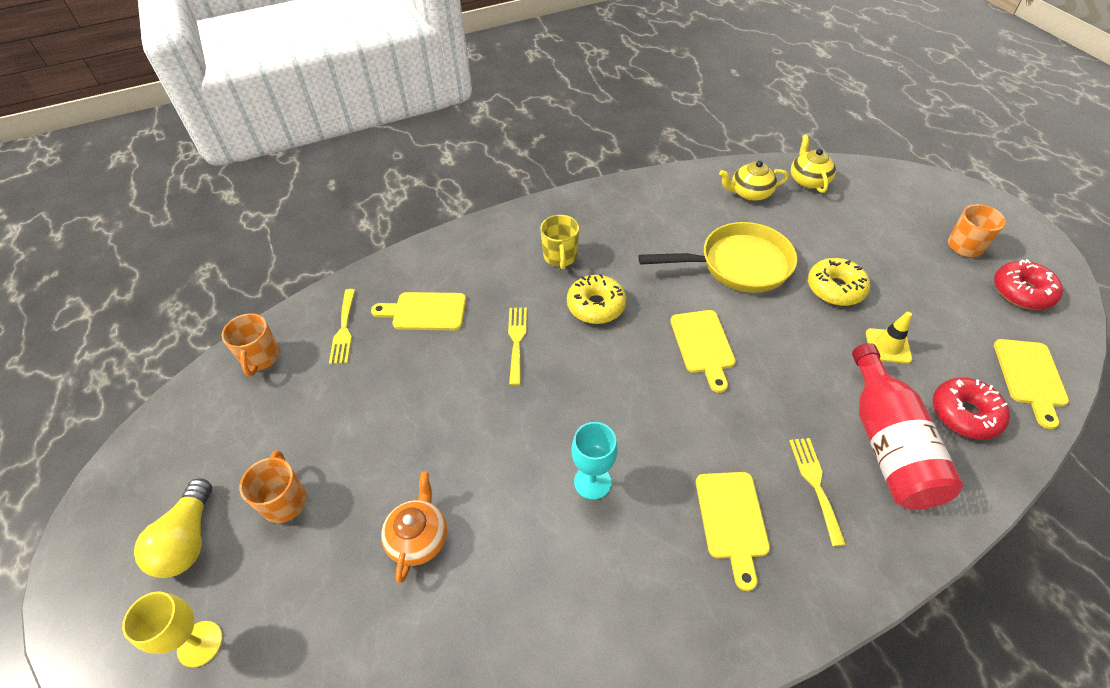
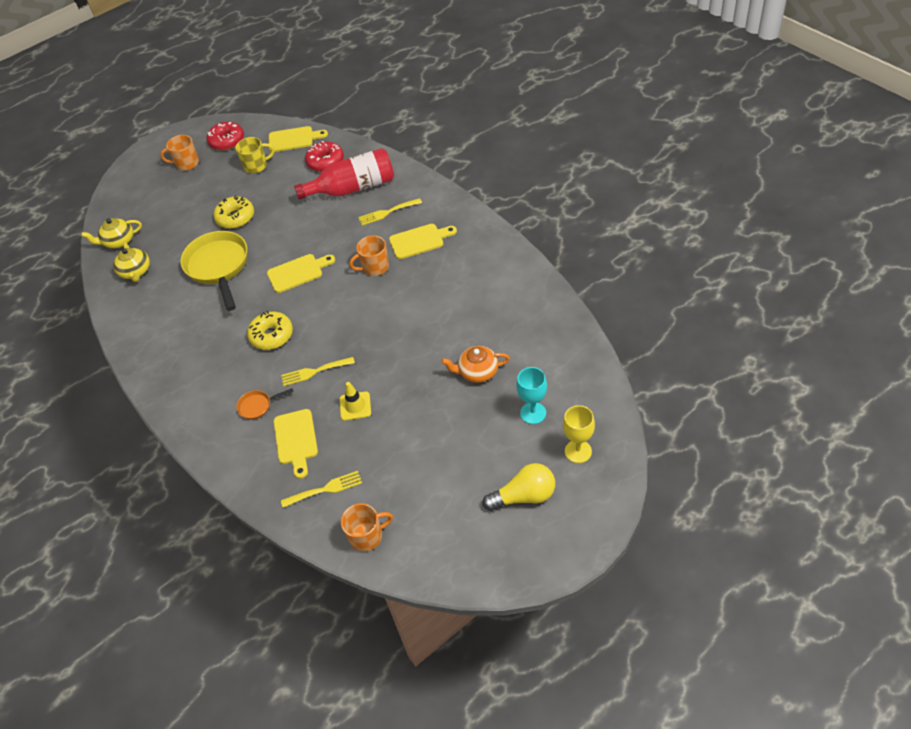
camera: 100 degrees left, 0 degrees up
(285, 500) = (479, 454): orange mug -> orange mug (375, 267)
(492, 283) = (258, 406): none -> orange pan
(560, 257) = (222, 370): yellow mug -> yellow mug (256, 166)
(592, 482) = (415, 302): turquoise goblet -> turquoise goblet (533, 413)
(888, 346) = (282, 192): yellow traffic cone -> yellow traffic cone (355, 406)

